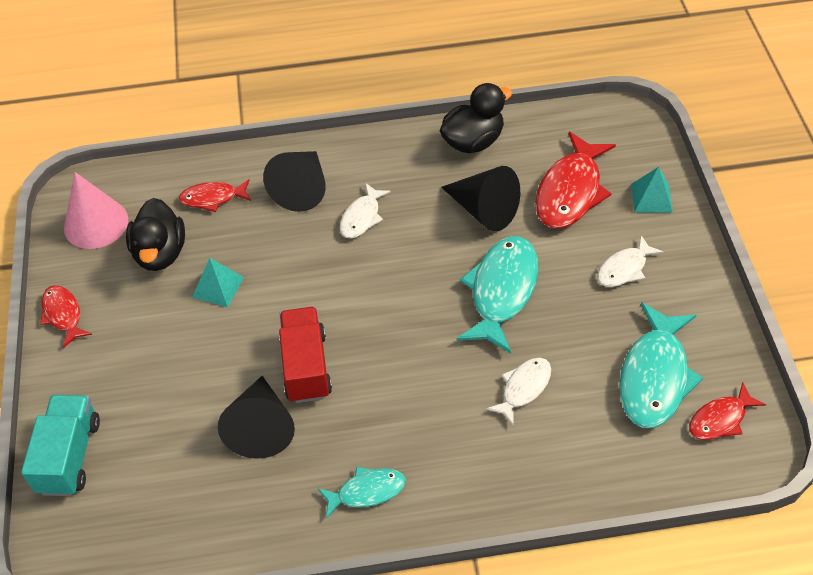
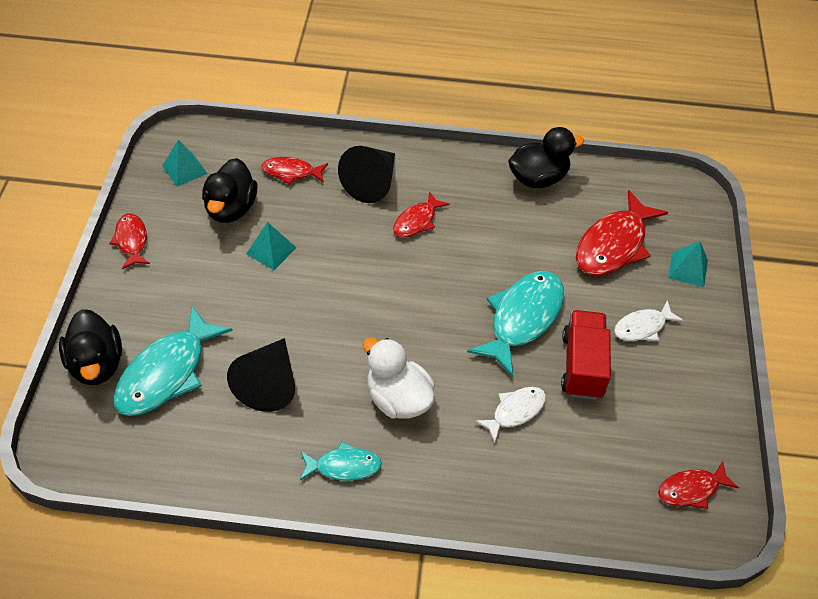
camera: 10 degrees right, 0 degrees up
(69, 456) = (97, 364): turquoise truck -> black duck
(96, 223) = (184, 169): pink cone -> turquoise pyramid
(306, 366) = (325, 340): red truck -> red truck (582, 366)
(362, 217) = (417, 221): white fish -> red fish
(401, 407) = (398, 399): none -> white duck
(483, 210) = (528, 242): black cone -> none
(654, 376) = (641, 433): turquoise fish -> turquoise fish (167, 373)

